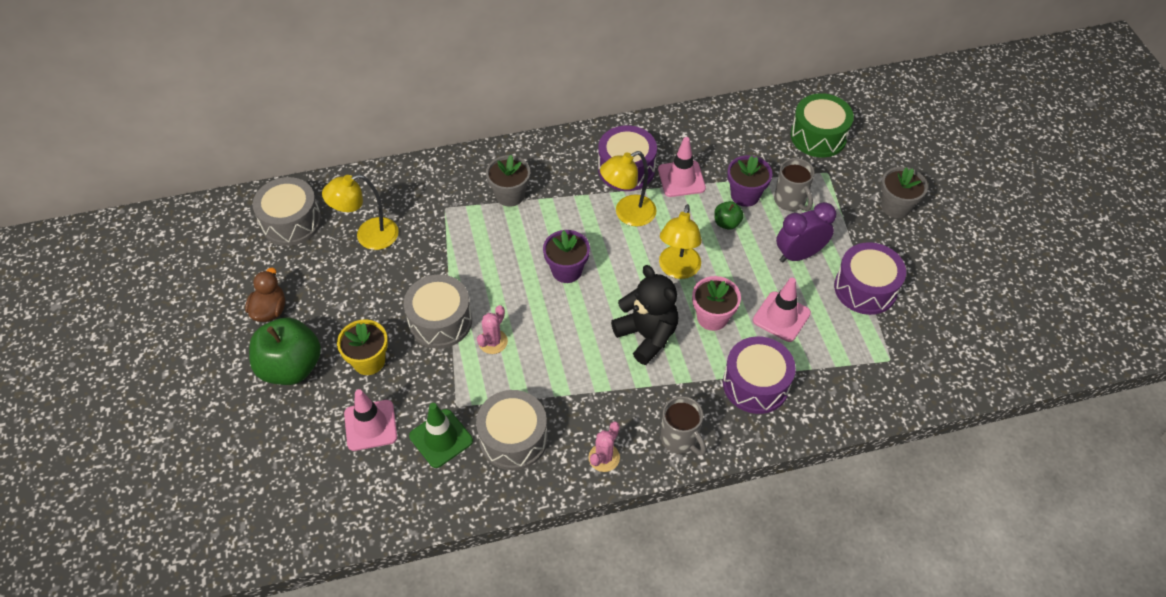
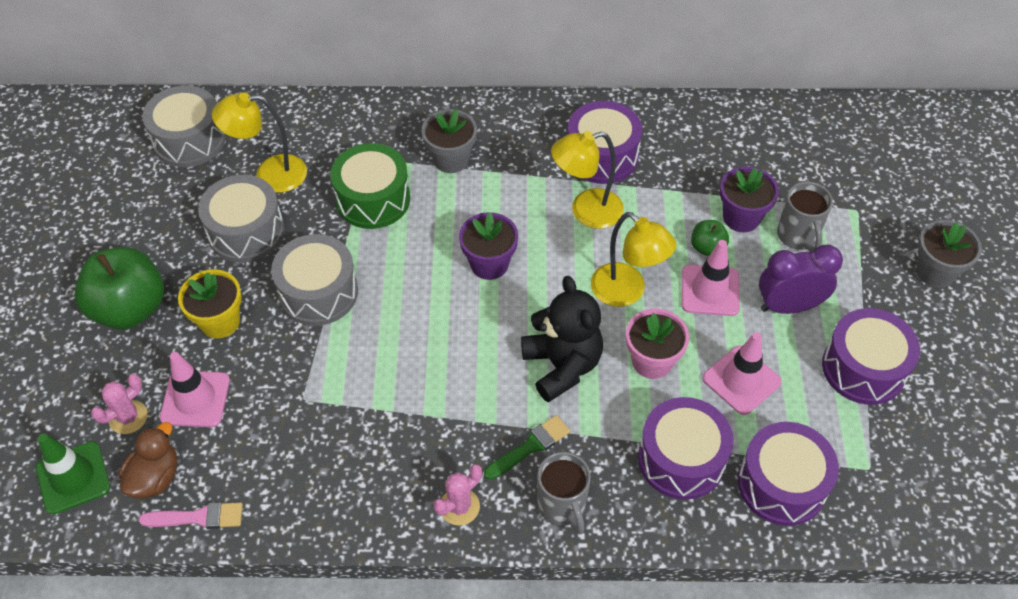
camera: 15 degrees right, 0 degrees up
(270, 310) = (130, 237): brown duck -> brown duck (155, 477)
(405, 514) = (198, 517): none -> pink brush
(441, 438) = (271, 434): green traffic cone -> green traffic cone (73, 477)
(493, 342) = (372, 331): pink cactus -> pink cactus (128, 417)
(513, 438) = (357, 456): grey drum -> grey drum (246, 231)
(642, 401) = (530, 446): none -> green brush
(677, 270) = (627, 292): yellow lamp -> yellow lamp turned 75 degrees counterclockwise
(681, 179) = (666, 181): pink traffic cone -> pink traffic cone (710, 290)
(818, 136) = (859, 163): green drum -> green drum (373, 199)
(832, 385) = (782, 484): none -> purple drum

